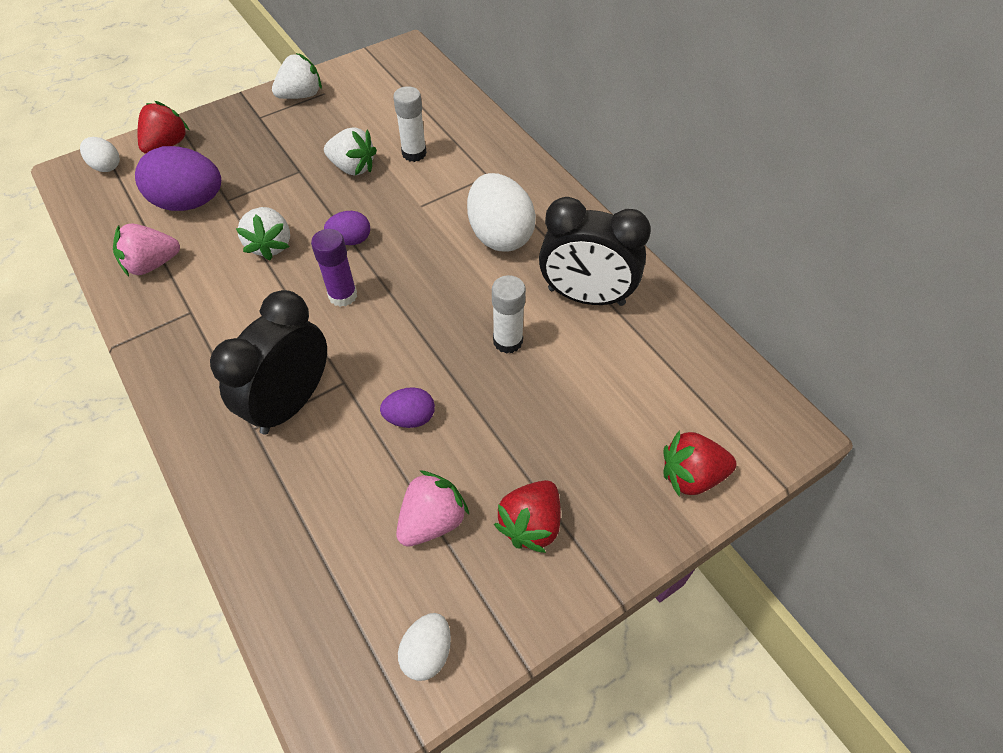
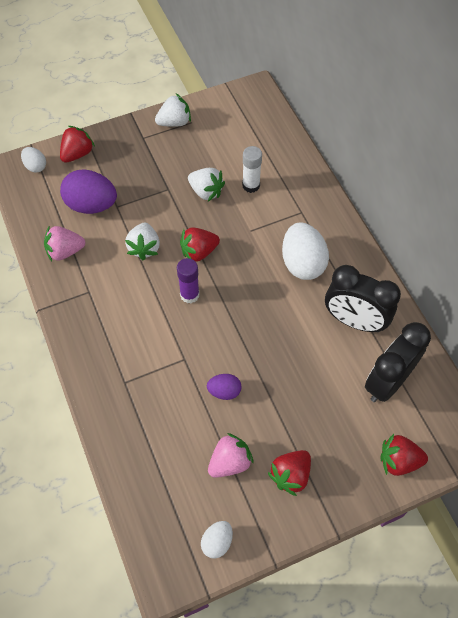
camera: 10 degrees right, 5 degrees up
(291, 402) = (150, 368): black clock -> black clock (387, 382)
(350, 240) = (199, 252): purple egg -> red strawberry
(508, 341) = (295, 346): white glue stick -> none

